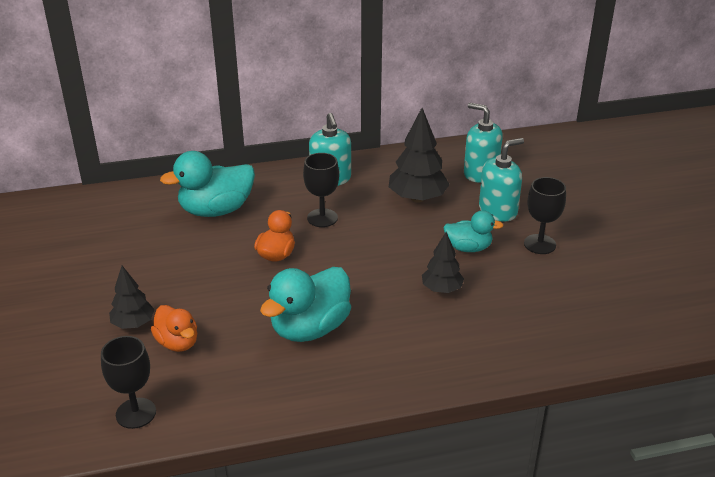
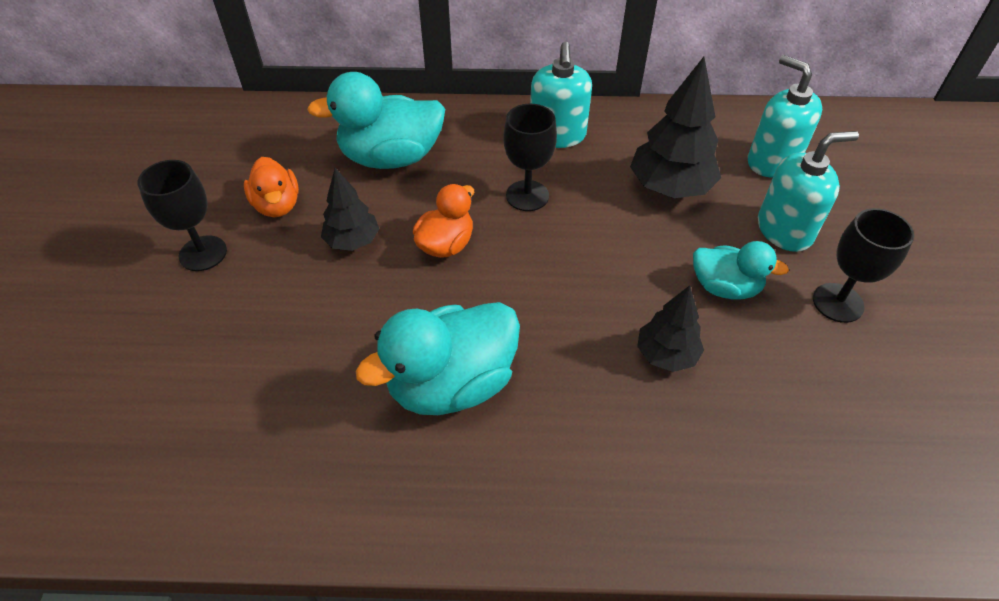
camera: 15 degrees right, 15 degrees up
(133, 324) = (217, 321): black tree -> black tree (352, 241)
(136, 413) = (157, 481): black goblet -> black goblet (203, 253)
(177, 343) = (261, 367): orange duck -> orange duck (277, 205)

